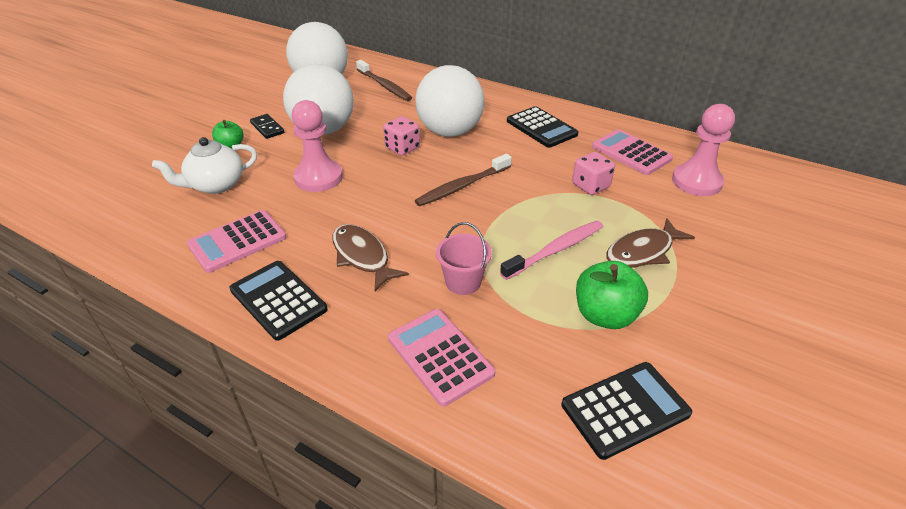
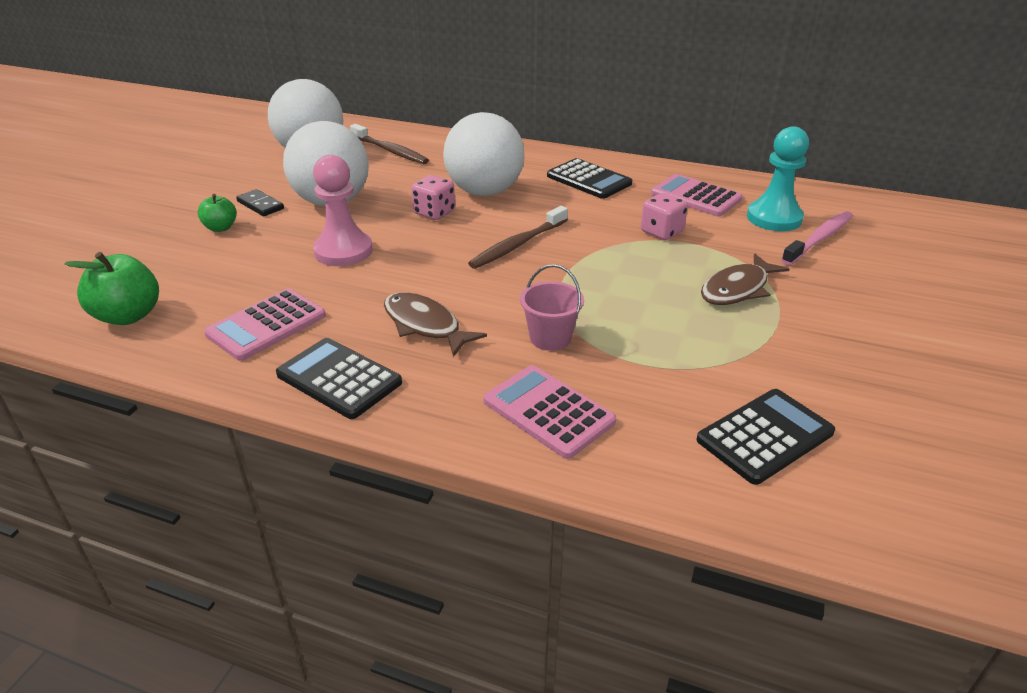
camera: 10 degrees left, 5 degrees down
(216, 185) = (217, 270): white teapot -> none
(555, 250) = (643, 297): pink toothbrush -> pink toothbrush (819, 239)
(605, 315) = (716, 353): green apple -> green apple (128, 316)
(696, 182) = (774, 218): pink pawn -> turquoise pawn

